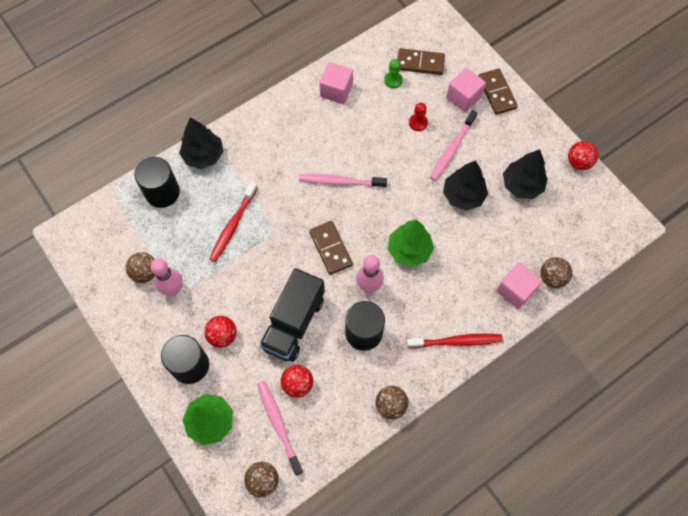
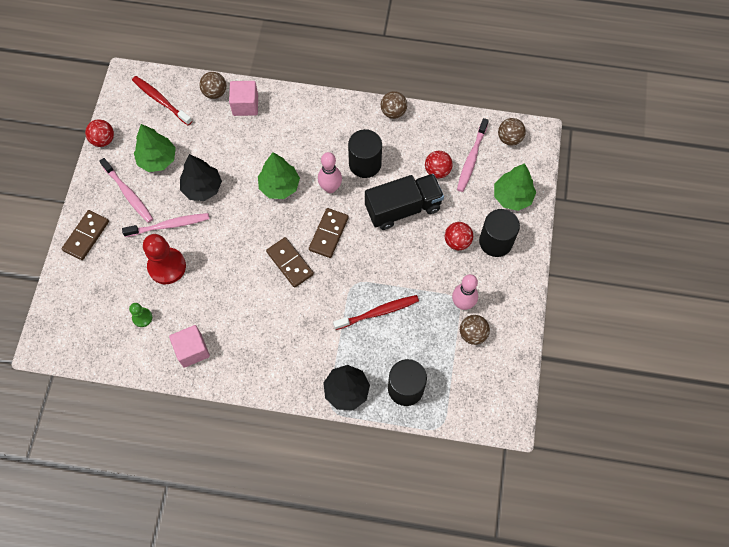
camera: 135 degrees left, 0 degrees up
(340, 181) = (270, 274): pink toothbrush -> pink toothbrush (128, 193)
(418, 123) = (167, 266): red pawn -> red pawn, size x1.95
(420, 63) = (106, 312): brown domino -> brown domino (290, 263)
(456, 341) = (315, 110): red toothbrush -> red toothbrush (161, 100)
(463, 97) = (112, 255): pink cube -> none
(522, 185) = (157, 159): black tree -> green tree

